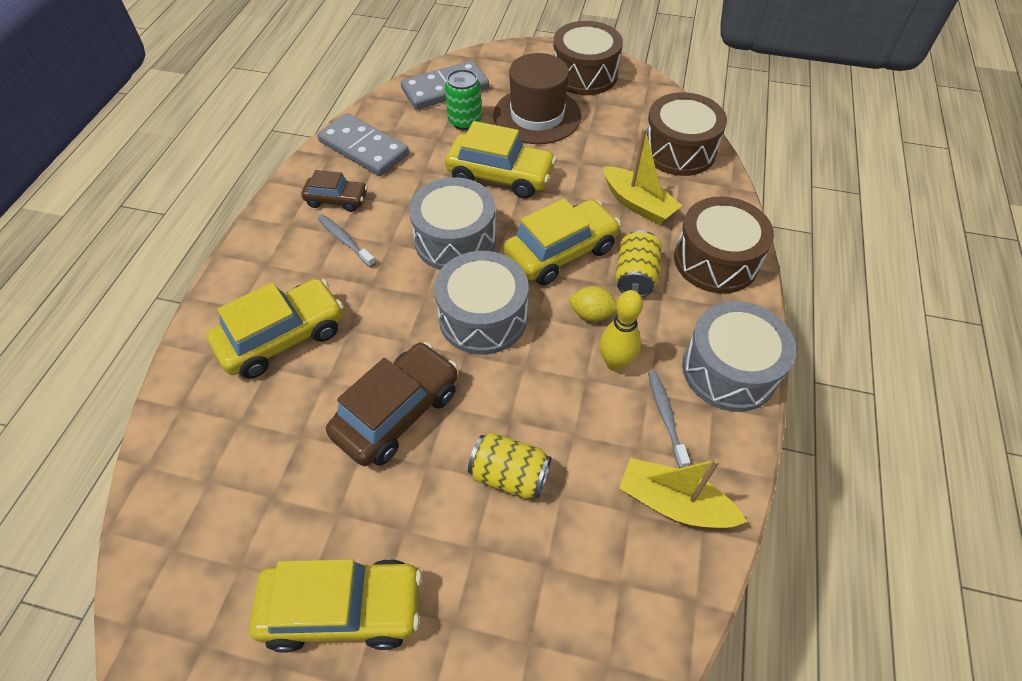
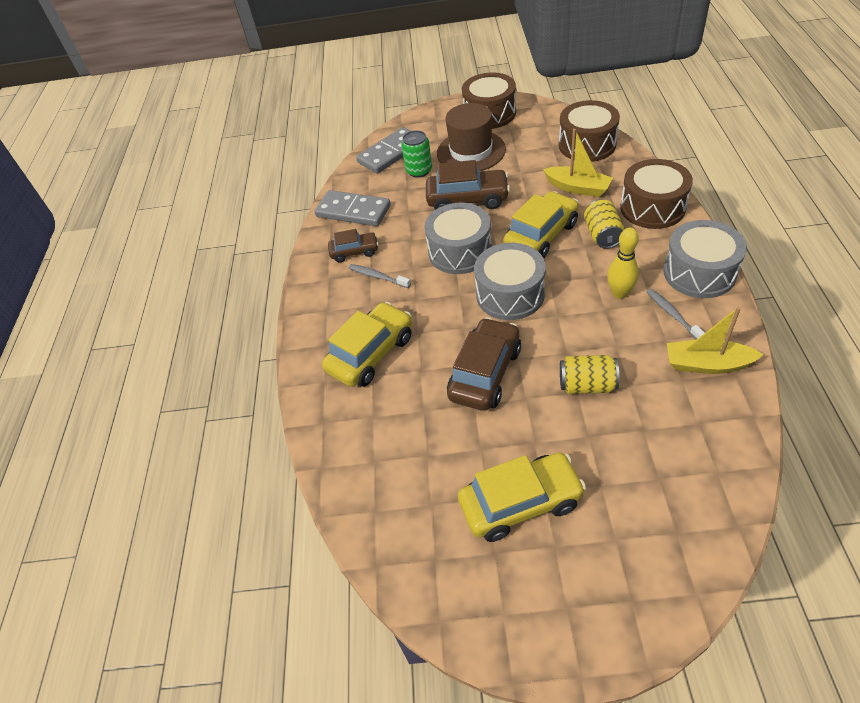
camera: 10 degrees left, 5 degrees down
(500, 176) = (467, 199): yellow car -> brown car
(591, 314) = (586, 268): yellow lemon -> none

